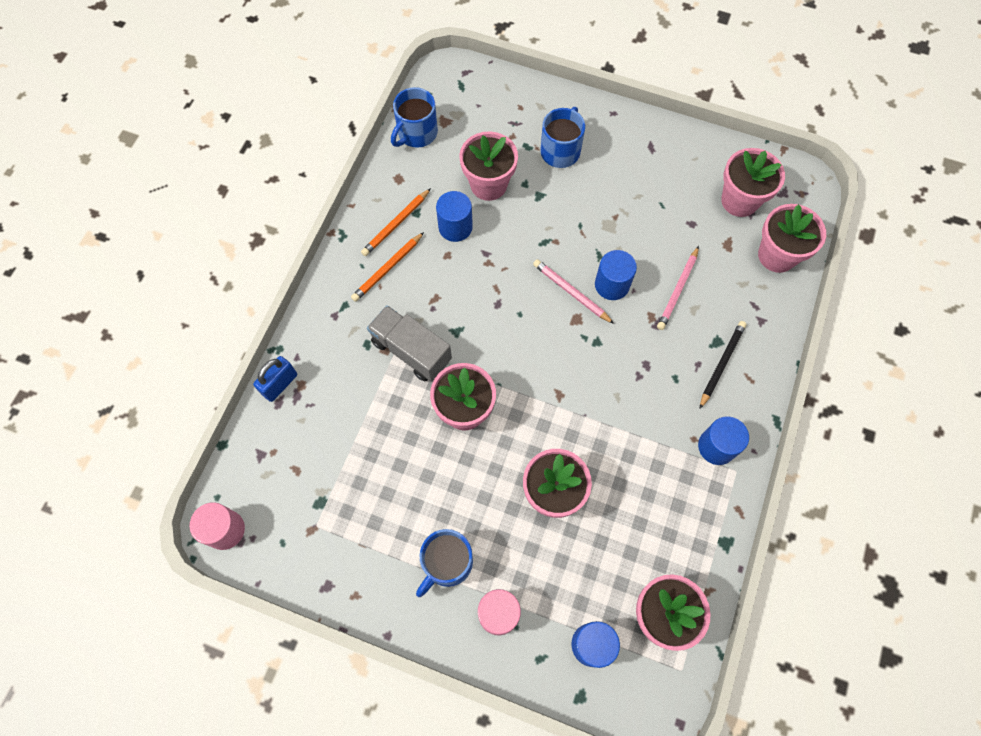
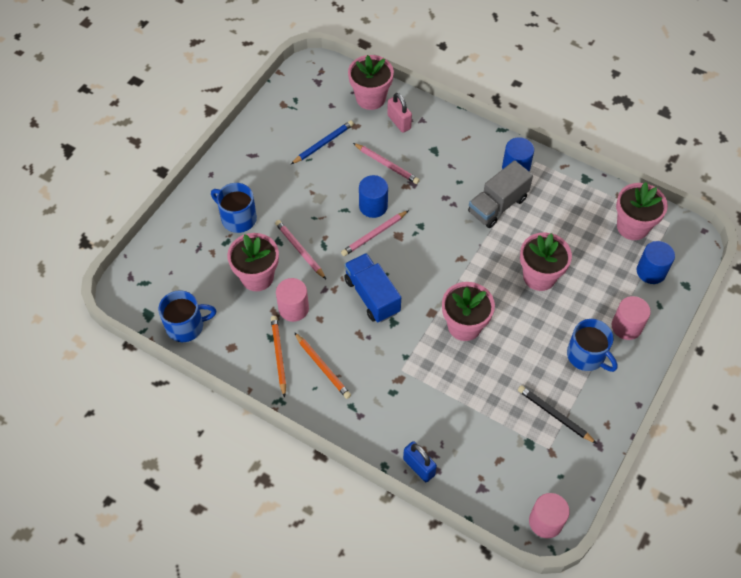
camera: 80 degrees left, 10 degrees down
(395, 224) = (279, 355): orange pencil -> orange pencil turned 150 degrees counterclockwise
(411, 351) = (405, 358): grey truck -> grey truck (497, 205)
(416, 133) = (186, 326): blue mug -> blue mug turned 60 degrees counterclockwise
(455, 227) = (293, 308): blue cylinder -> pink cylinder
(486, 303) = (372, 296): none -> blue truck
(532, 219) = (300, 250): none -> pink pencil
(689, 216) = (323, 144): none -> blue pencil
(722, 364) = (452, 151): black pencil -> black pencil (554, 415)
(739, 200) = (318, 109): pink flower pot -> none
(749, 294) = (399, 122): none -> pink padlock

